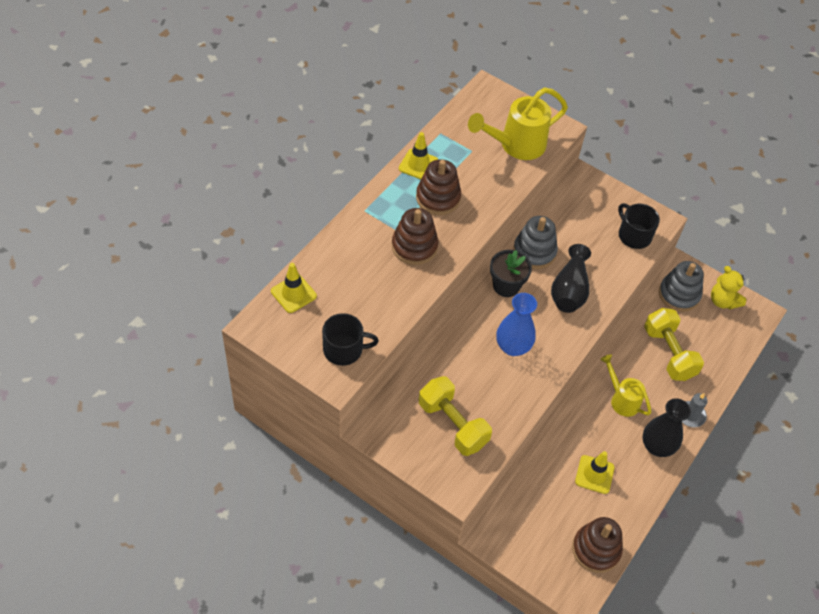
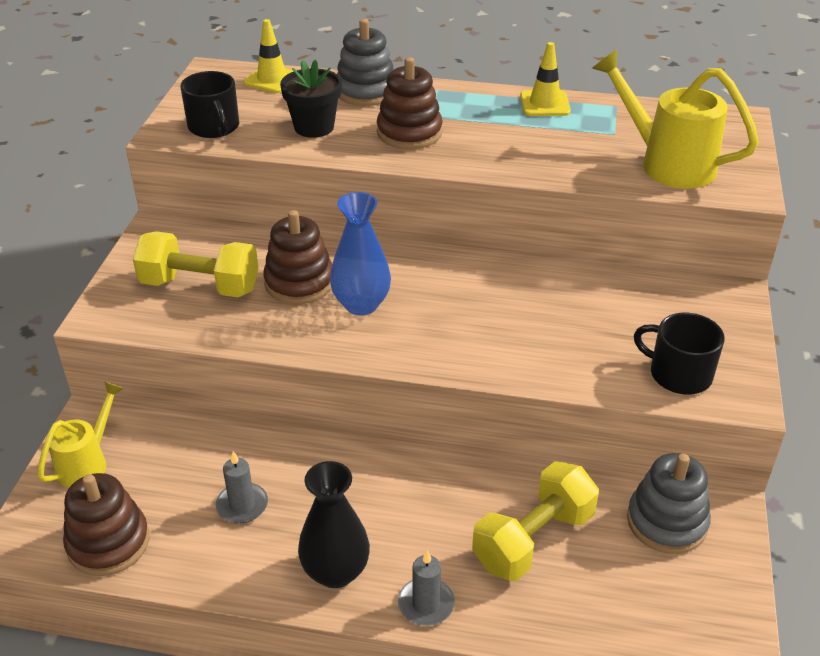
camera: 70 degrees right, 15 degrees down
(438, 198) = (505, 129): brown stacking toy -> brown stacking toy (299, 283)
(452, 424) = (200, 286): yellow dumbbell -> yellow dumbbell turned 75 degrees clockwise
(506, 286) = (461, 272): black flower pot -> black flower pot (314, 127)
(534, 252) = (545, 281): grey stacking toy -> grey stacking toy (366, 91)
(569, 290) = (504, 332): black vase -> none
(594, 474) = (242, 505): yellow traffic cone -> grey candle
(622, 399) = (400, 502): yellow watering can -> yellow watering can (87, 463)
(634, 235) = (678, 374): black mug -> black mug turned 90 degrees counterclockwise
(723, 301) = (709, 590): yellow teddy bear -> none

